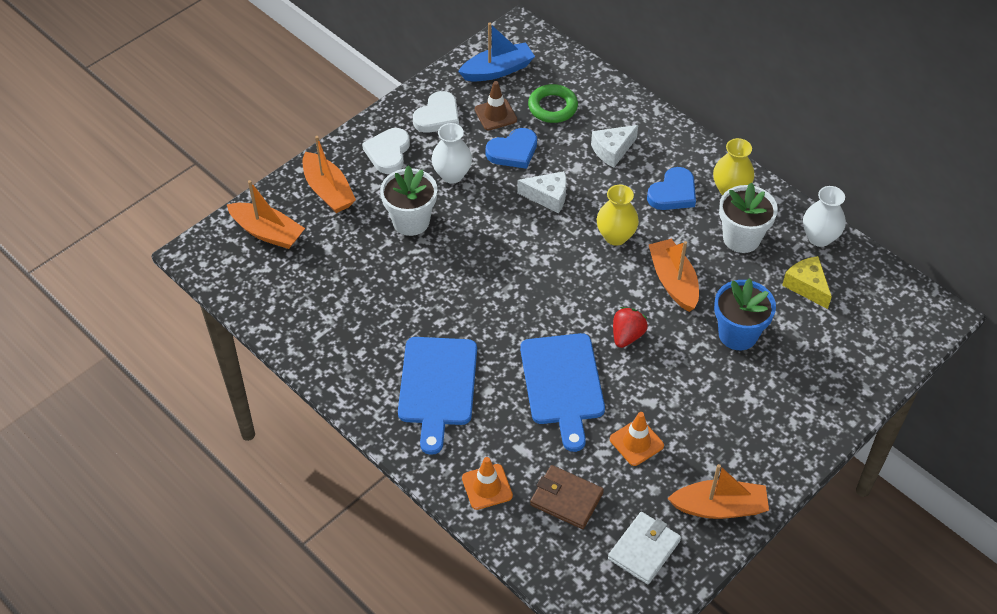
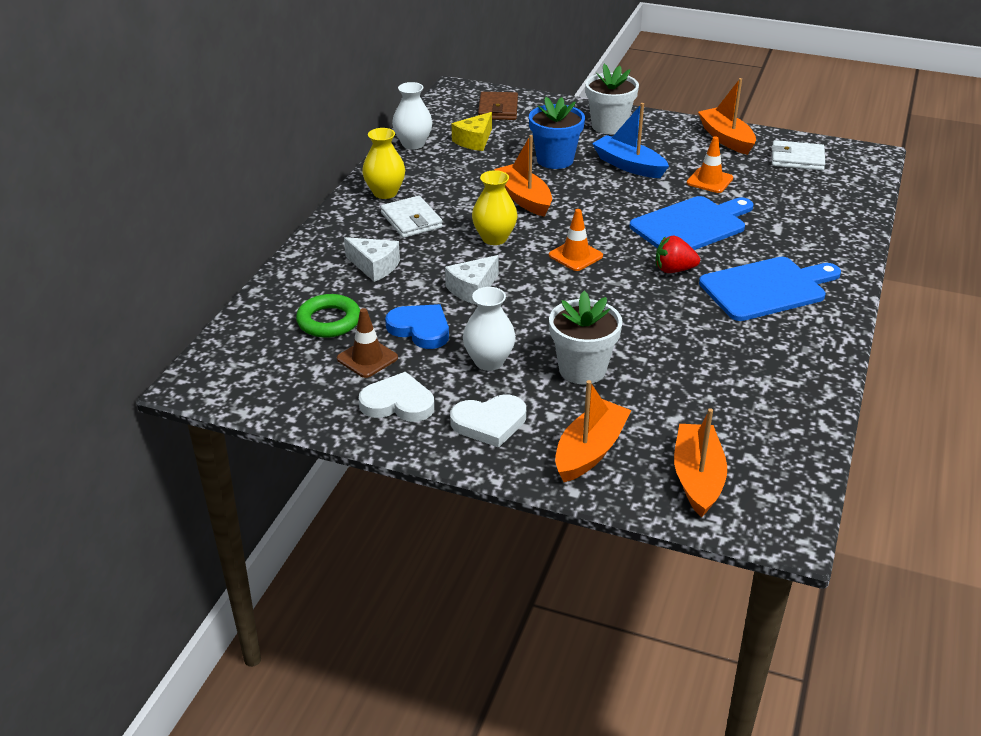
camera: 115 degrees left, 15 degrees down
(487, 487) = (832, 235): orange traffic cone -> orange traffic cone (575, 256)
(497, 70) = (285, 379): blue boat -> blue boat (629, 166)
(548, 197) = (472, 289): white cheese -> white cheese turned 120 degrees counterclockwise
(566, 499) = (796, 198): brown wallet -> brown wallet (498, 109)
(627, 336) = (607, 207): red strawberry -> red strawberry (674, 270)
(673, 193) = (411, 220): blue heart -> white wallet
(673, 281) = (524, 198): orange boat -> orange boat turned 105 degrees clockwise
(741, 238) = (443, 177): white flower pot -> white flower pot (609, 126)

